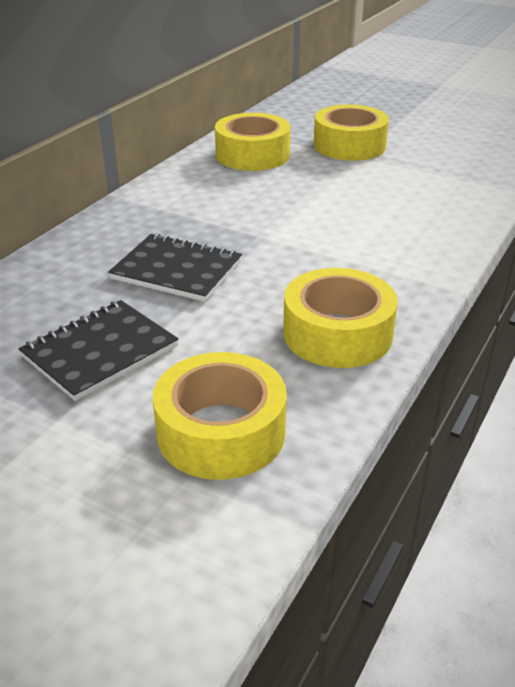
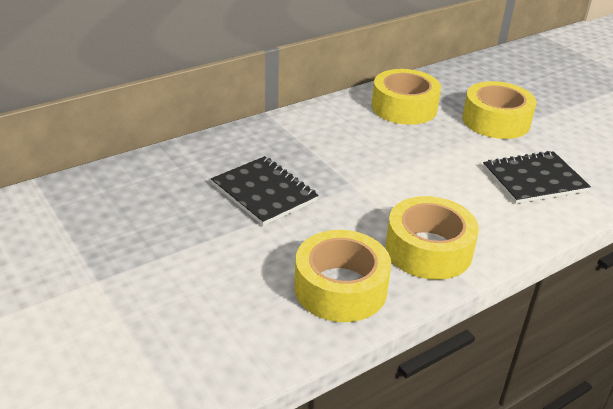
camera: 25 degrees right, 0 degrees up
(100, 352) = (162, 239): black notebook -> black notebook (534, 180)
(221, 432) = (193, 333): yellow tape -> yellow tape (428, 250)

